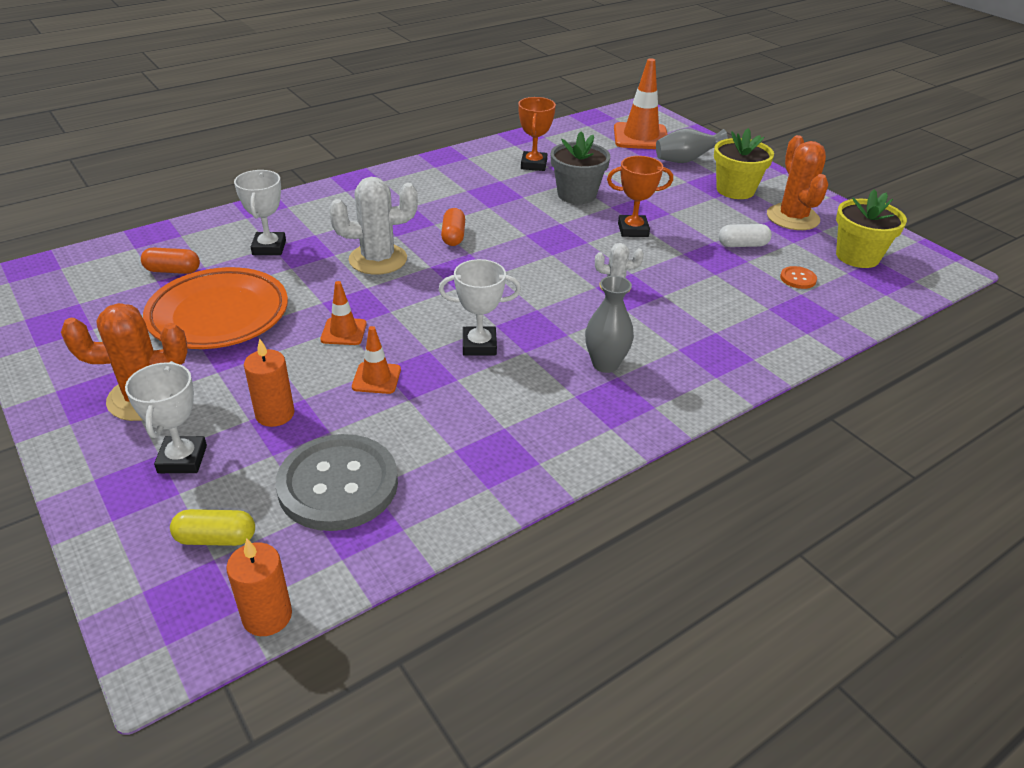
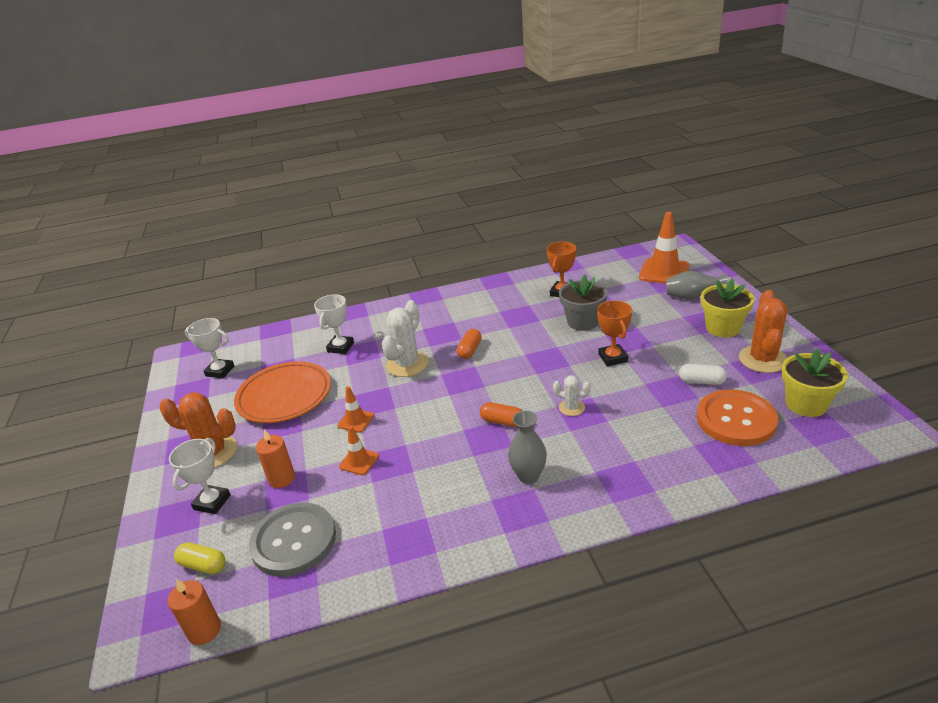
camera: 25 degrees right, 5 degrees down
(173, 270) = (273, 359): orange capsule -> orange capsule (502, 421)
(378, 259) = (407, 364): white cactus -> white cactus turned 75 degrees counterclockwise
(479, 345) = (442, 445): white trophy -> white trophy (220, 371)
(633, 230) = (613, 358): orange trophy -> orange trophy turned 60 degrees clockwise
(798, 279) = (736, 419): orange button -> orange button, size x2.47

